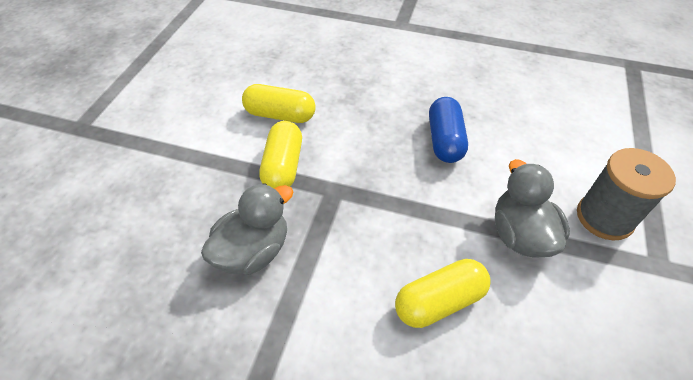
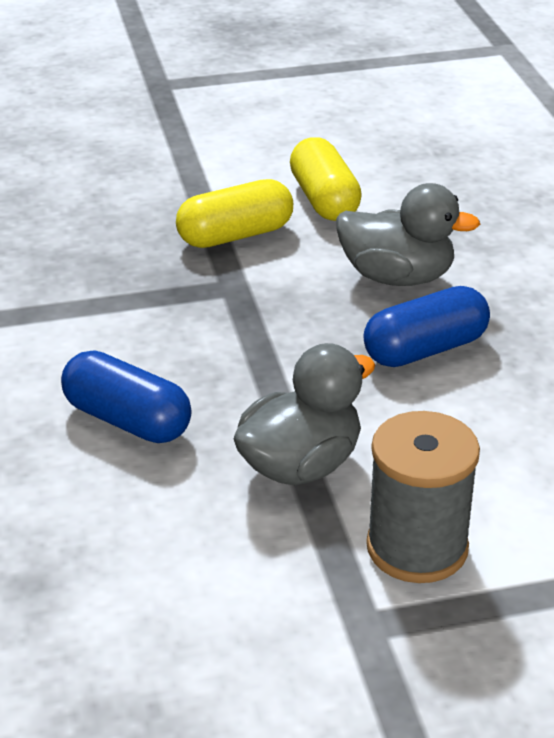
camera: 60 degrees right, 15 degrees down
(253, 251) = (89, 263): grey duck -> grey duck (397, 277)
(439, 301) = (127, 420): yellow capsule -> blue capsule

